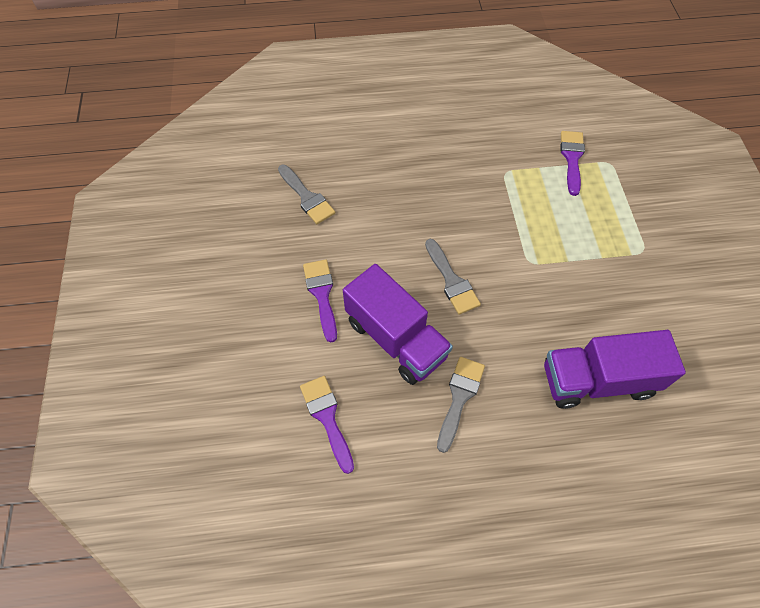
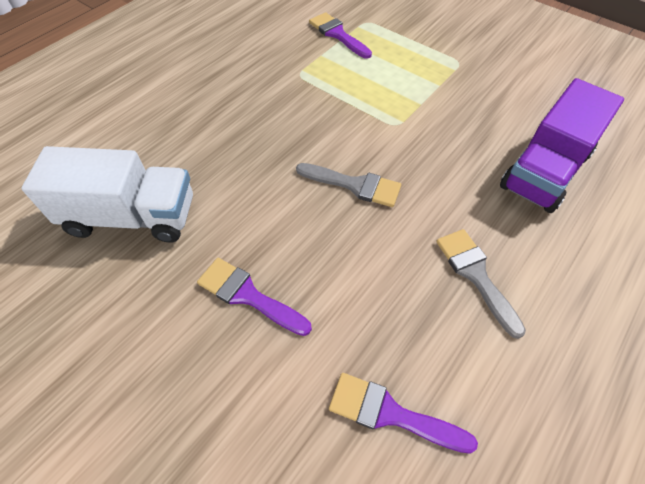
camera: 45 degrees left, 5 degrees down
(307, 197) = (131, 217): grey brush -> white truck
(395, 338) = (365, 274): purple truck -> none

